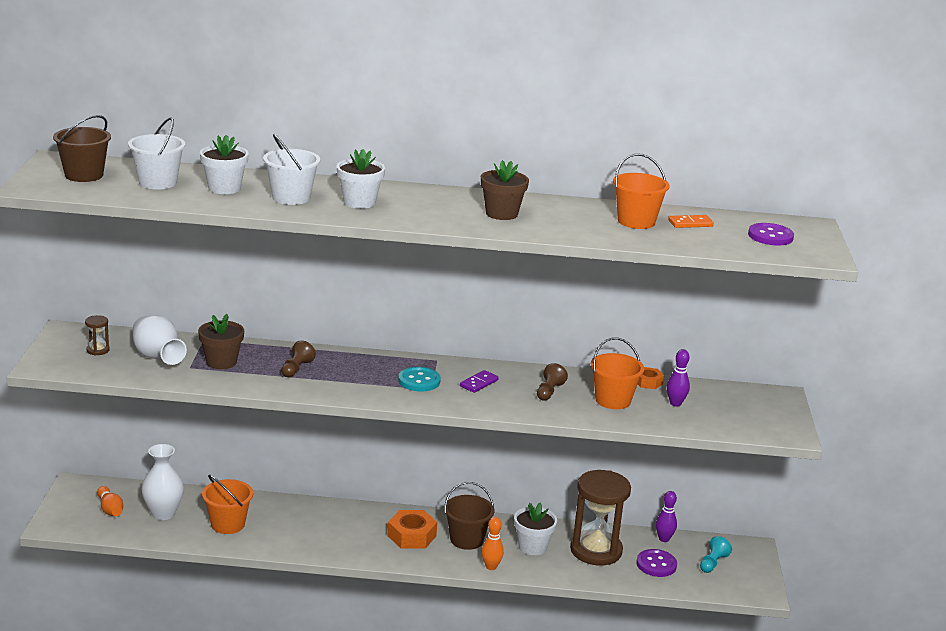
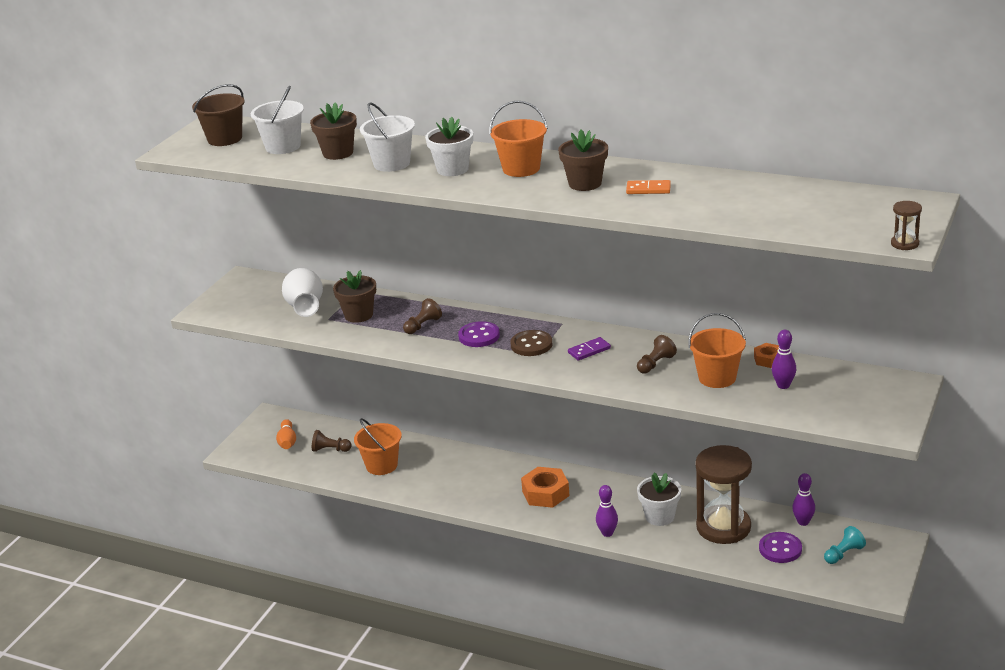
camera: 25 degrees right, 5 degrees up
(98, 350) = (258, 298): brown hourglass -> brown hourglass (904, 244)
(163, 513) = (330, 450): white vase -> brown pawn
(224, 188) = (338, 153): white flower pot -> brown flower pot
(419, 381) = (531, 345): turquoise button -> brown button
(466, 539) = (597, 502): brown bucket -> none
(491, 567) = (607, 533): orange bowling pin -> purple bowling pin
(636, 221) = (722, 194): orange bucket -> orange bucket (521, 169)
(690, 223) = (781, 198): orange domino -> orange domino (648, 189)
(770, 236) = (862, 215): purple button -> purple button (479, 336)

